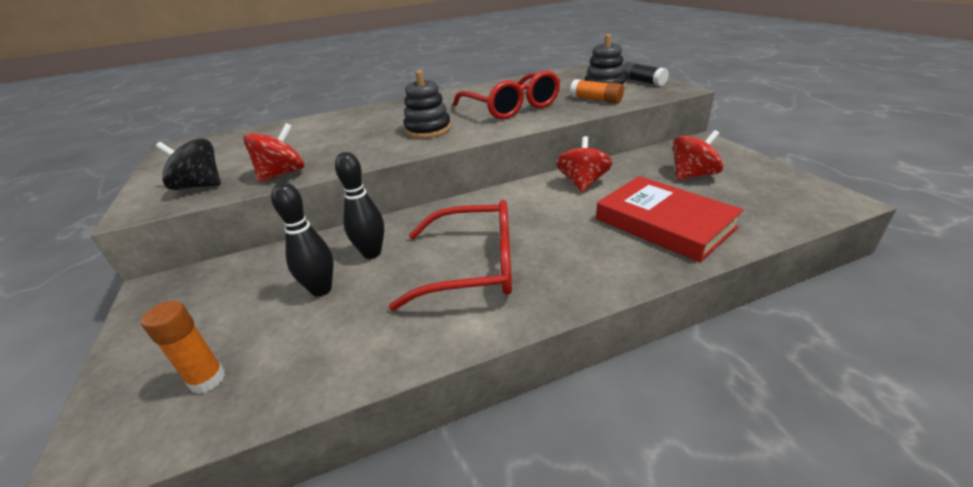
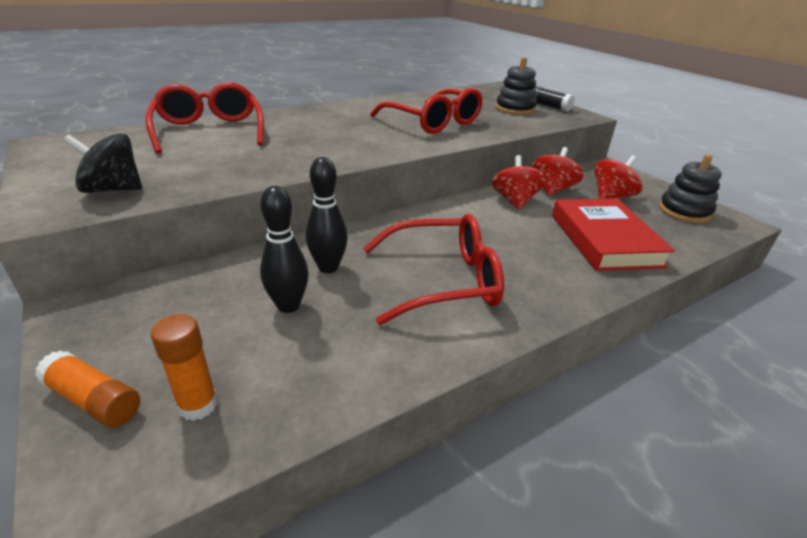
camera: 15 degrees left, 0 degrees up
(282, 174) = (213, 179): red spinning top -> red spinning top (552, 189)
(305, 128) = (210, 130): none -> red glasses
(428, 130) = (357, 140): black stacking toy -> black stacking toy (684, 211)
(596, 100) = (513, 120): orange glue stick -> orange glue stick (94, 400)
(664, 223) = (604, 240): red book -> red book turned 45 degrees clockwise

